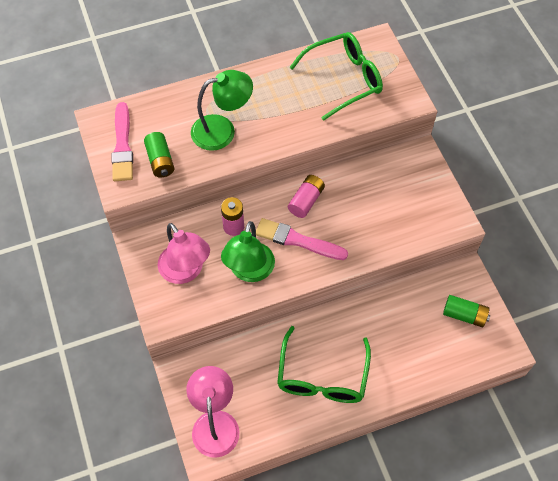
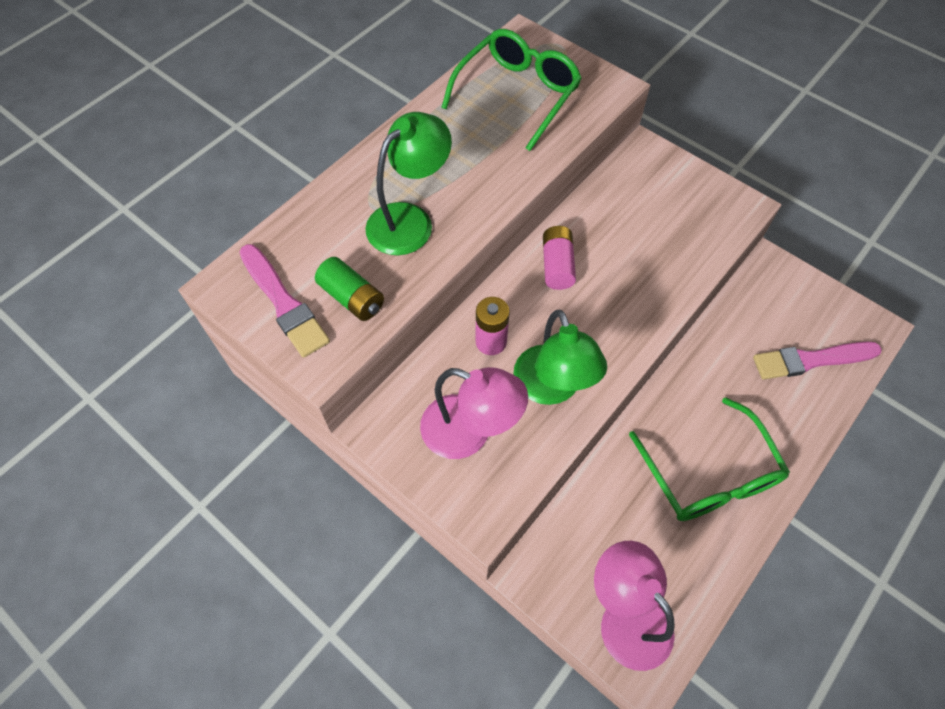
camera: 30 degrees left, 0 degrees up
(297, 240) = (582, 318): pink brush -> pink brush (811, 360)
(464, 315) = (805, 313): green battery -> none

